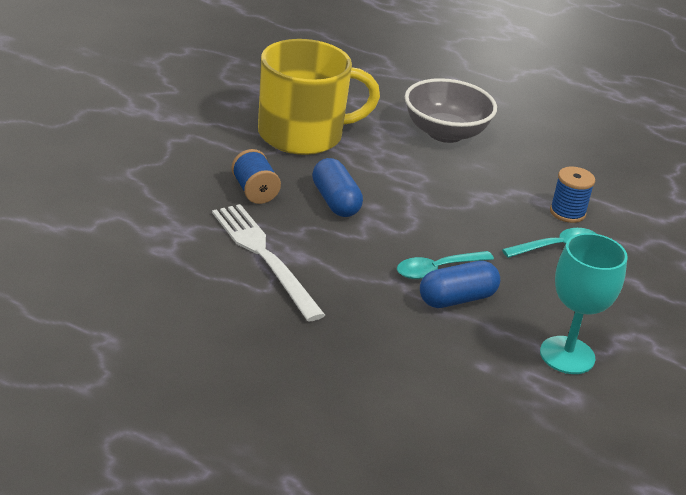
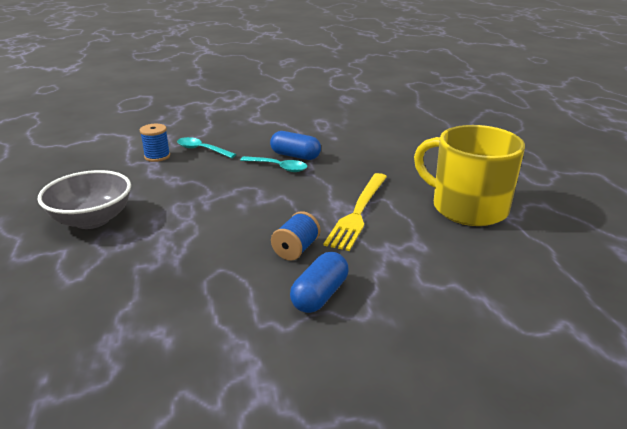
camera: 125 degrees left, 5 degrees down
(264, 256) = (358, 212): white fork -> yellow fork
(303, 135) = (178, 271): yellow mug -> yellow mug (467, 207)
(335, 201) = (258, 218): blue capsule -> blue capsule (320, 295)
(567, 355) = (293, 127): turquoise goblet -> none

